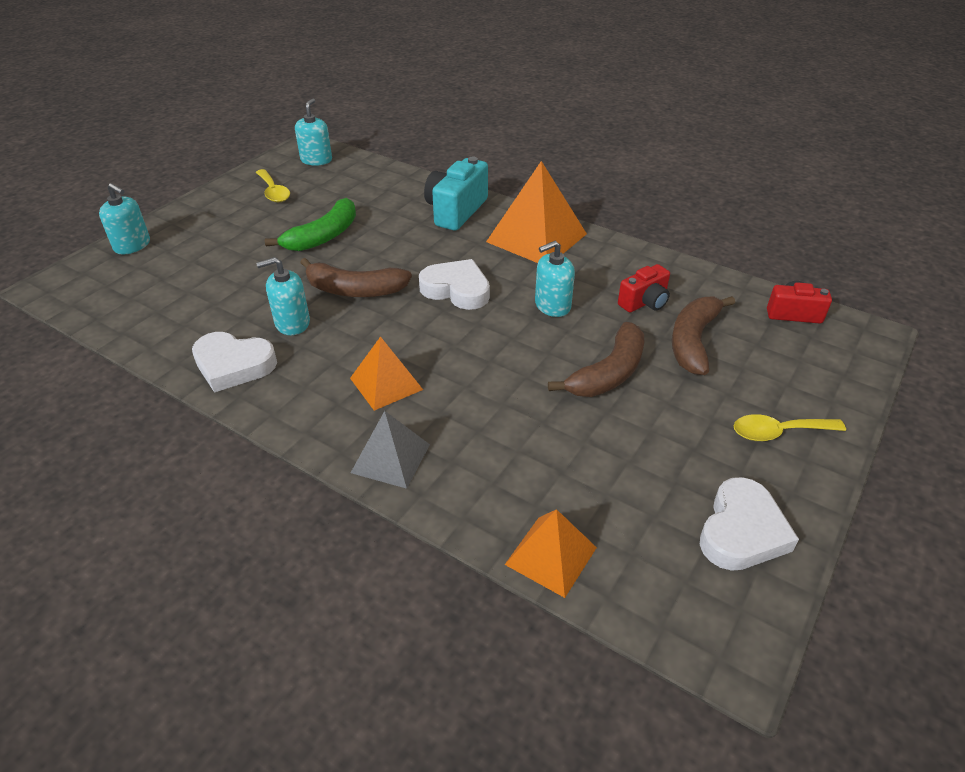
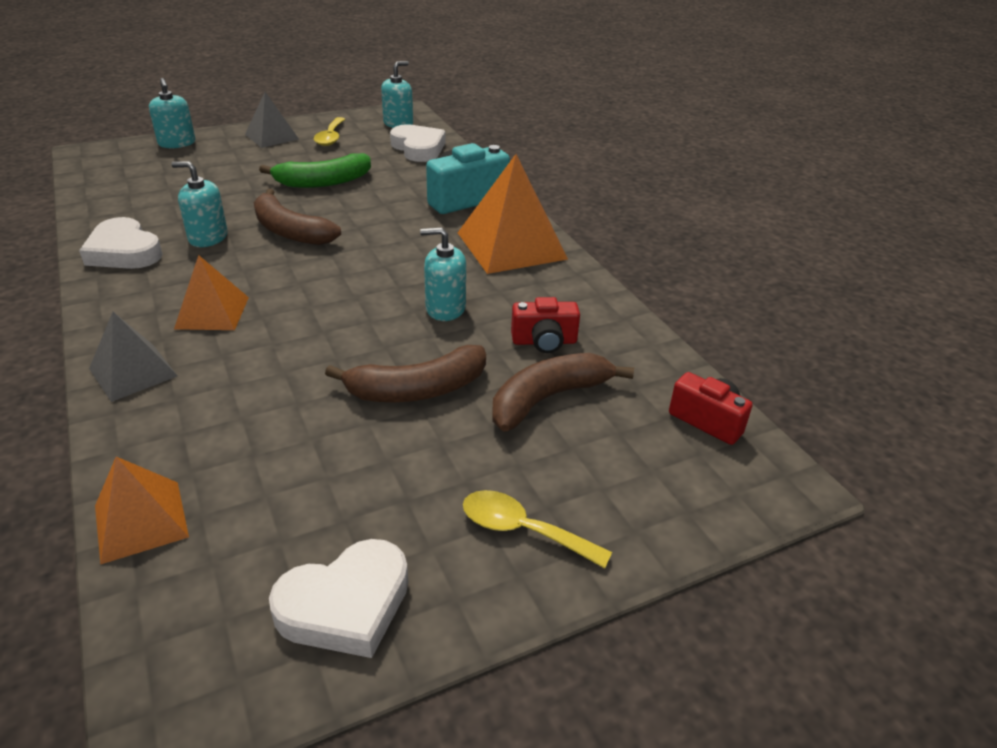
camera: 30 degrees right, 5 degrees down
(218, 208) = (272, 137): none -> grey pyramid
(456, 289) = (375, 262): white heart -> white heart (418, 148)

